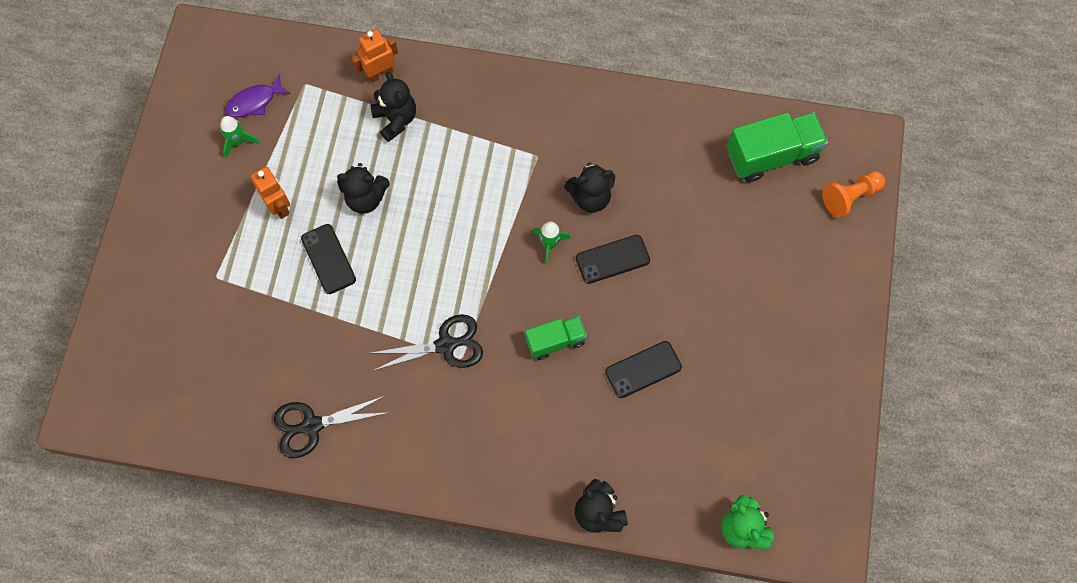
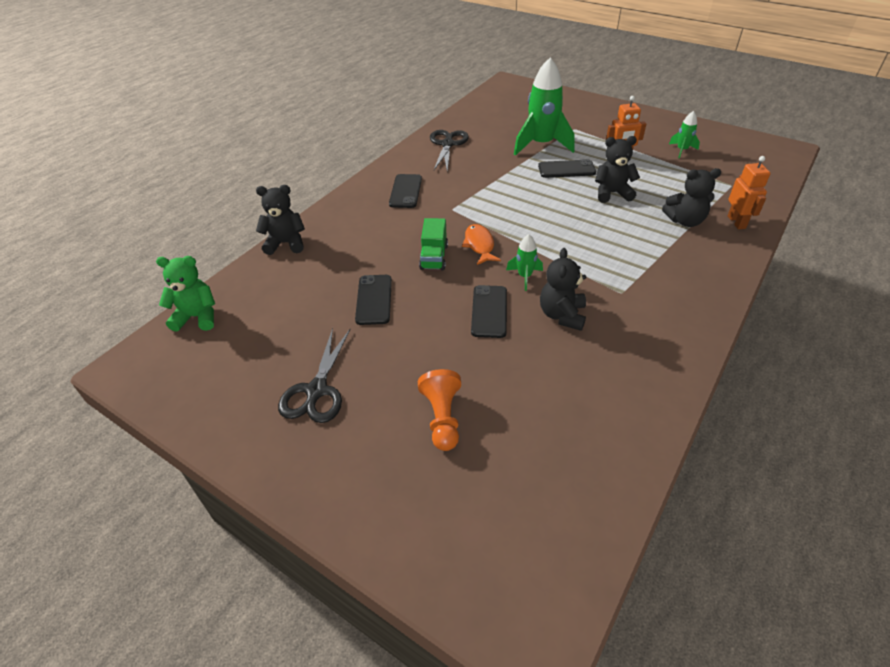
camera: 115 degrees right, 25 degrees down
(254, 102) = (717, 161): purple fish -> none
(275, 305) = (541, 145): none -> green rocket
(365, 198) = (612, 193): black teddy bear -> black teddy bear turned 60 degrees clockwise
(445, 428) = (405, 191): none -> black phone
(446, 345) = (467, 204): black scissors -> black scissors (316, 391)
(517, 304) = (479, 245): none -> orange fish
(772, 155) = (555, 495): green truck -> none
(850, 197) = (458, 565): orange pawn -> orange pawn (442, 418)

